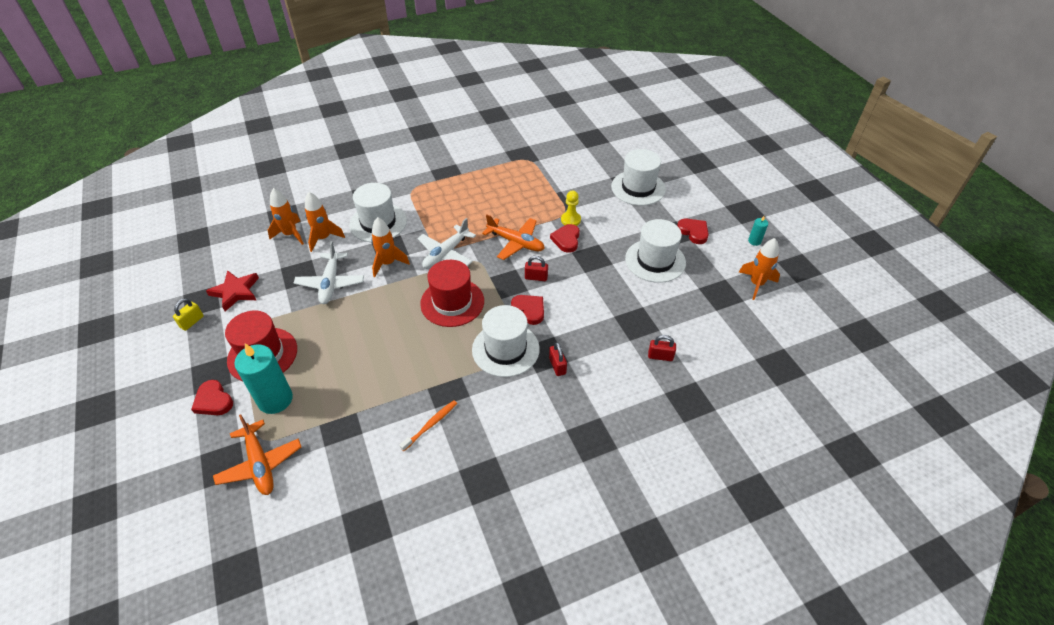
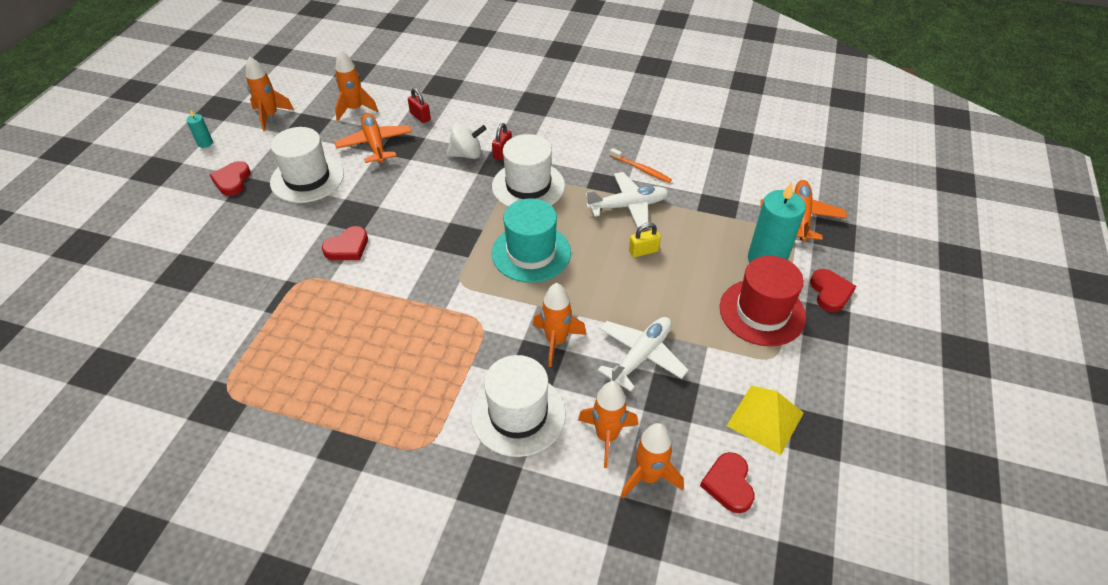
camera: 140 degrees left, 0 degrees up
(192, 322) = (835, 406): yellow padlock -> yellow padlock (643, 251)
(236, 292) = (765, 419): red star -> yellow pyramid
(431, 424) = (641, 169): orange toothbrush -> orange toothbrush turned 135 degrees counterclockwise
(446, 254) = (482, 311): white plane -> white plane (628, 206)
(452, 302) = (531, 253): red hat -> turquoise hat
(516, 243) = (398, 277): orange plane -> orange plane (375, 144)
(529, 310) = (471, 204): red heart -> red heart (728, 484)
(536, 277) = (427, 228): red padlock -> none
(570, 220) = (311, 266): yellow pawn -> none
(580, 346) = (467, 154): none -> white spinning top
(638, 188) = (189, 258): white hat -> none
(714, 329) = (355, 109): none -> orange rocket

